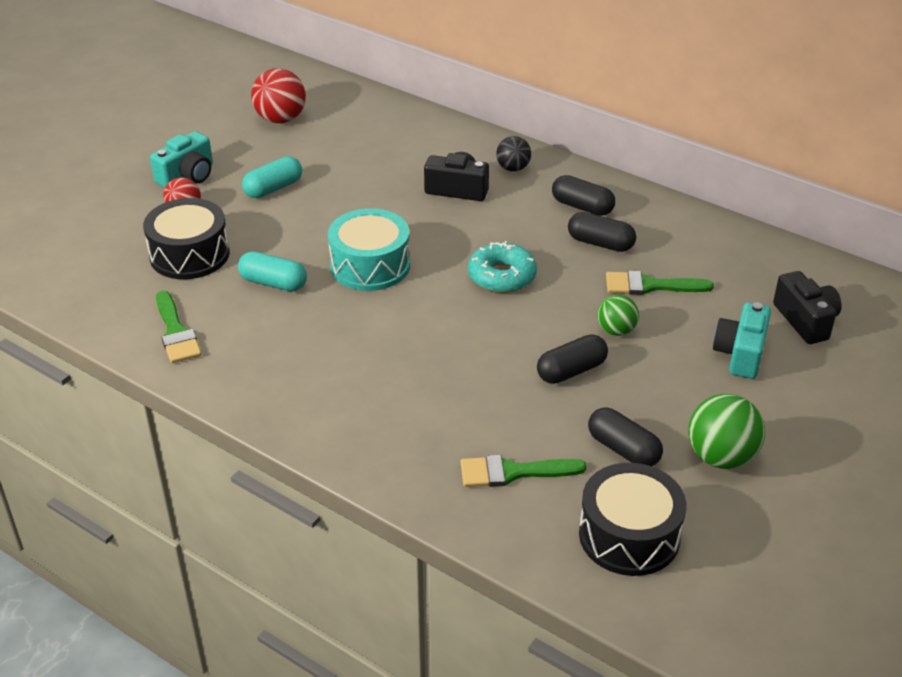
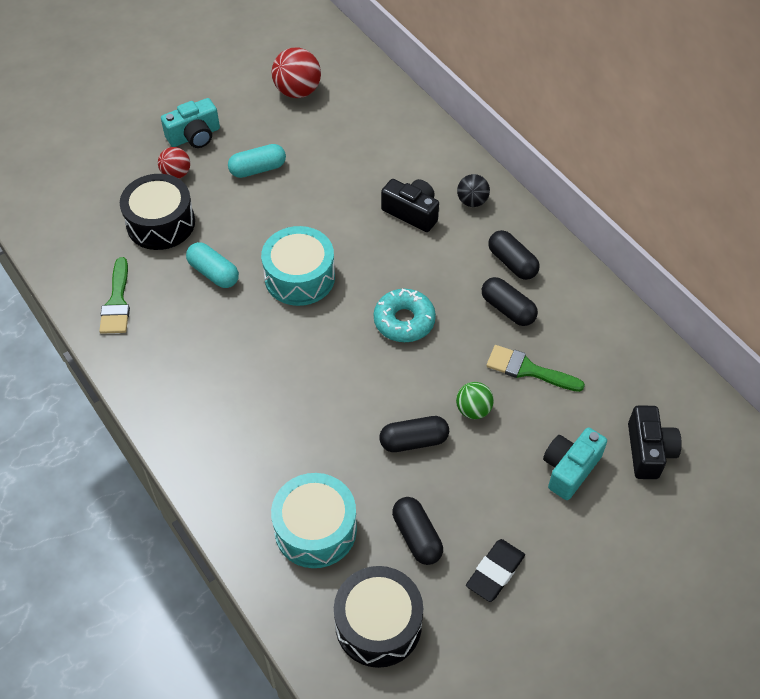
camera: 20 degrees right, 15 degrees up
(512, 472) = (315, 529): green brush -> turquoise drum
(721, 457) = (495, 572): green ball -> black eraser

